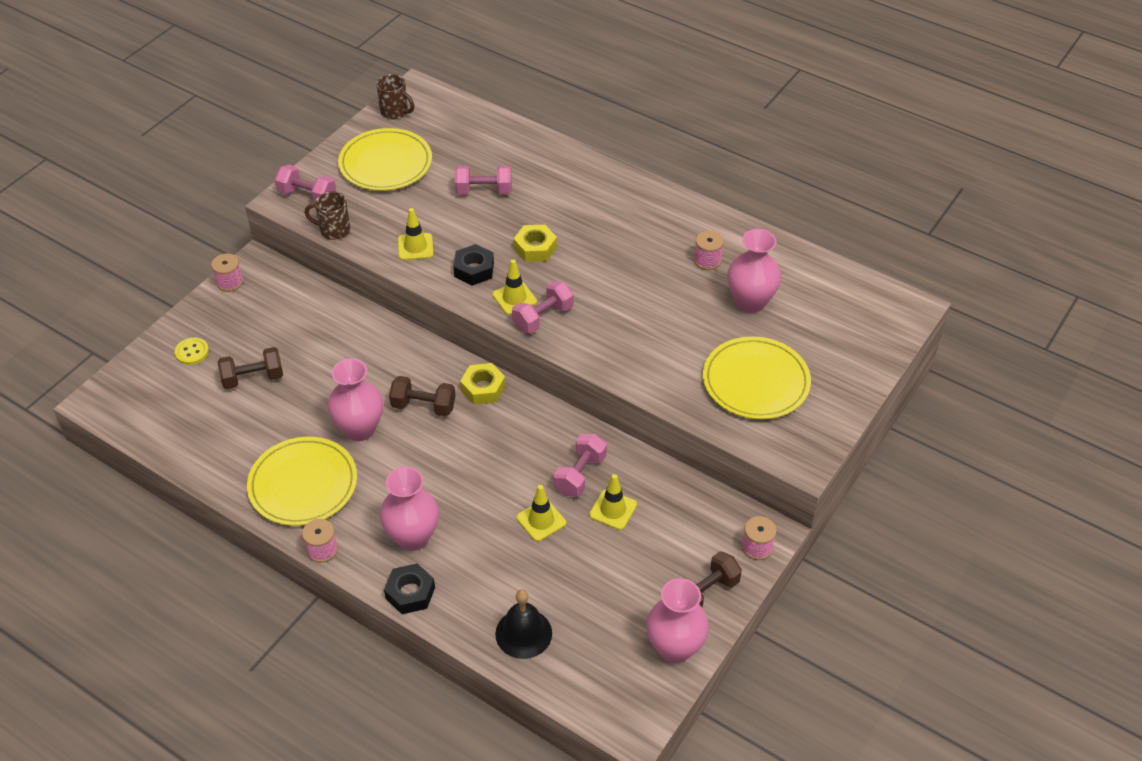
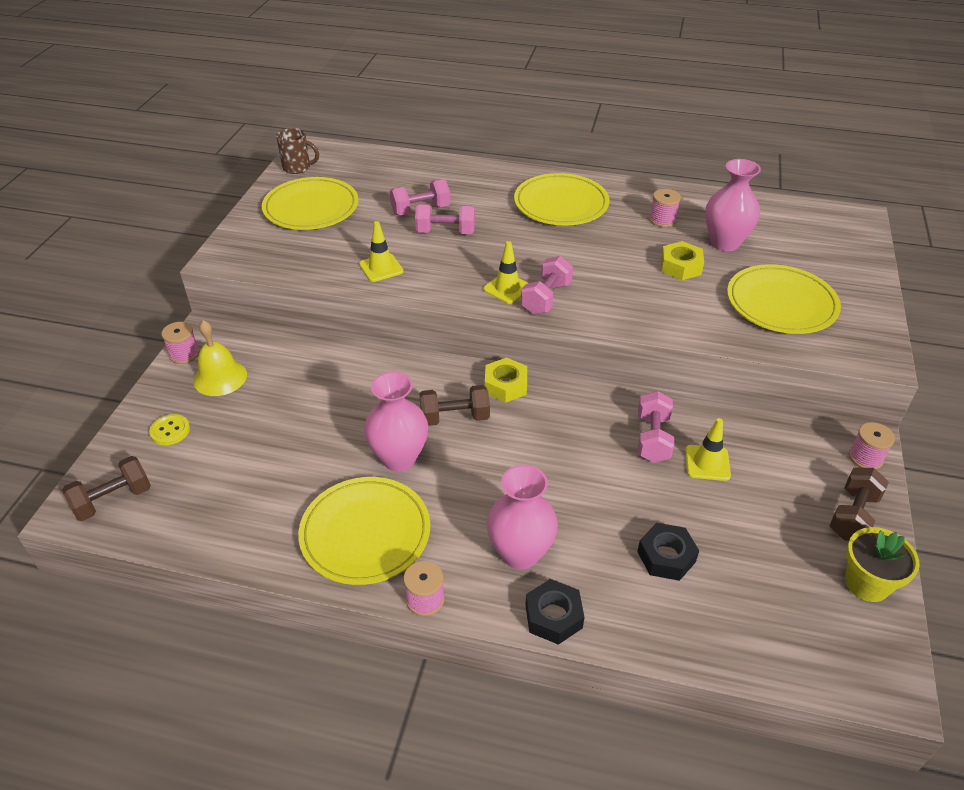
camera: 20 degrees left, 5 degrees down
(250, 313) = (220, 377): none -> yellow bell
(253, 378) = (253, 439): brown dumbbell -> brown dumbbell (113, 500)
(307, 196) = (244, 249): pink dumbbell -> pink dumbbell (445, 232)
(333, 230) = (287, 272): brown mug -> none
(474, 270) = (452, 274): black nut -> black nut (666, 556)
(523, 633) = (704, 620): black bell -> none
(535, 248) = (499, 244): yellow nut -> yellow nut (680, 266)
(541, 520) = (644, 494): yellow traffic cone -> none
(620, 217) = (561, 204): none -> yellow plate
(675, 648) = (867, 583): pink vase -> yellow flower pot

